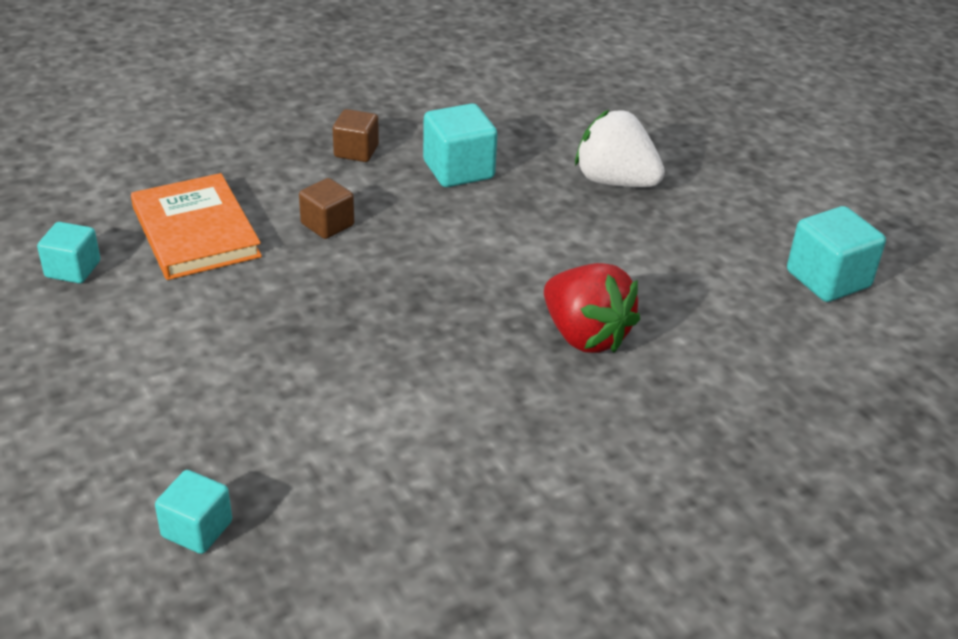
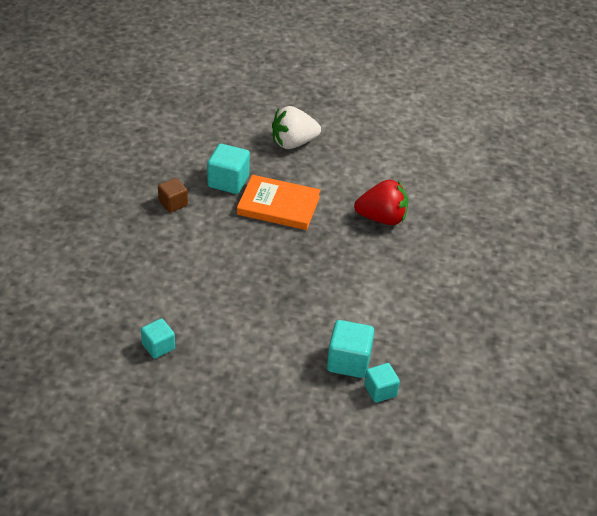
camera: 50 degrees left, 5 degrees up
(196, 232) = (176, 290): orange book -> orange book (278, 205)
(327, 225) = (221, 246): brown cube -> none
(828, 279) = (420, 133): turquoise cube -> turquoise cube (348, 361)

